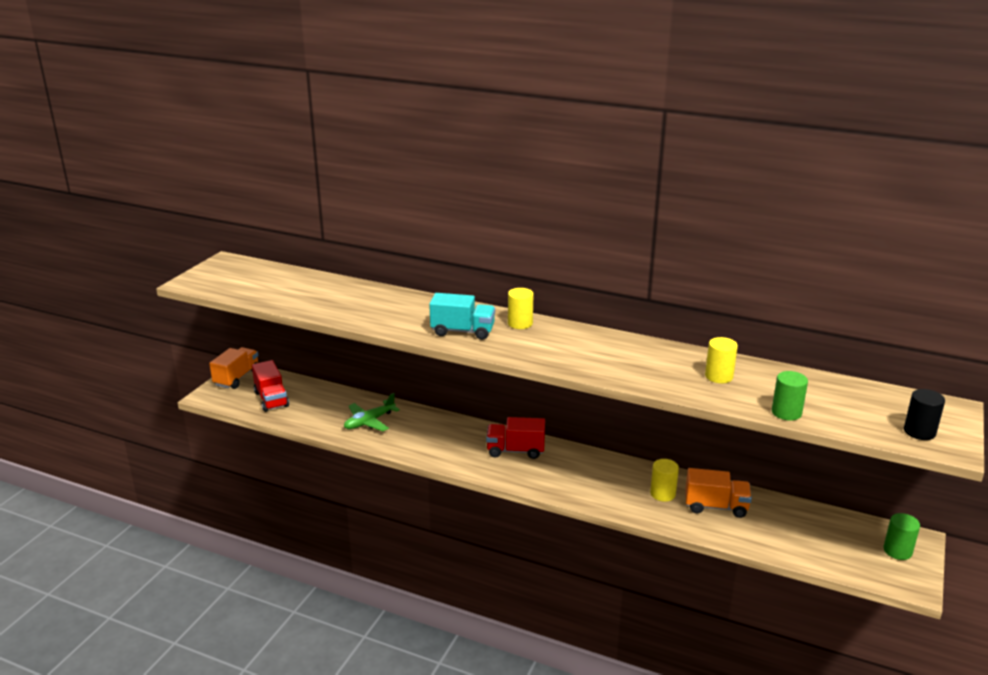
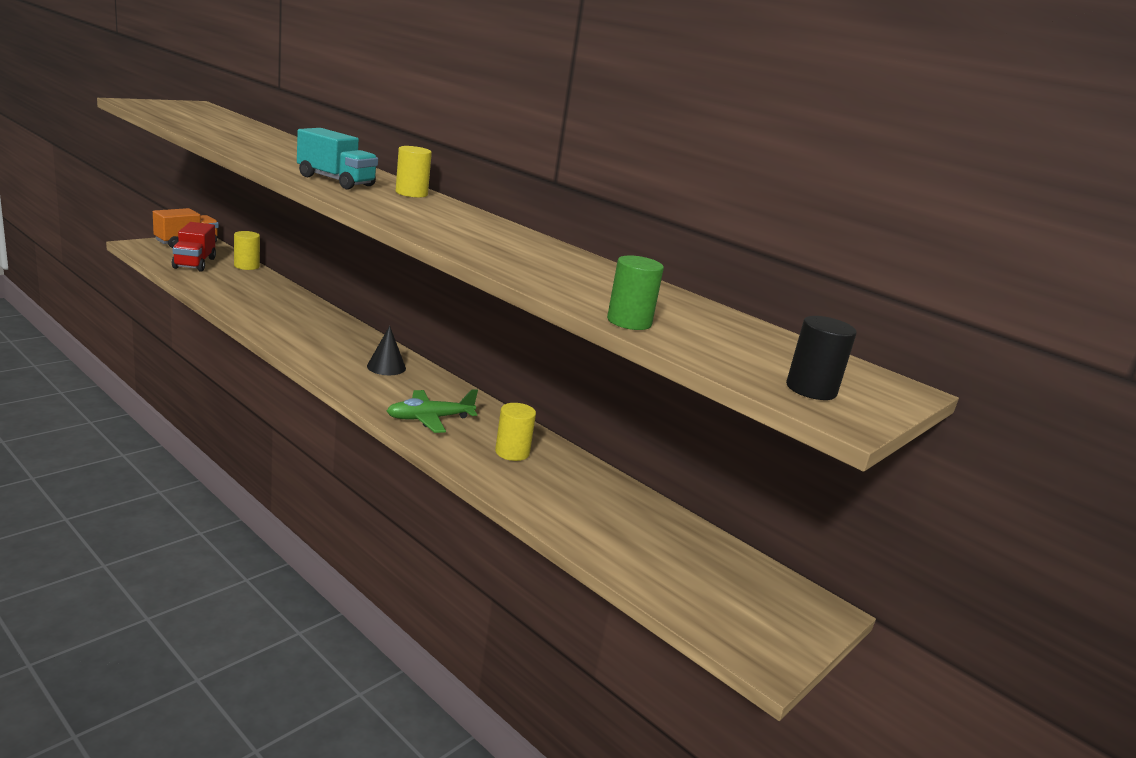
camera: 15 degrees right, 5 degrees down
(369, 422) = (264, 303): green plane -> green plane (429, 419)
(515, 451) = (386, 367): red truck -> black cone
(716, 506) = (566, 484): orange truck -> none
(719, 376) = (585, 277): yellow cylinder -> yellow cylinder (246, 266)
(897, 551) = (779, 612): green cylinder -> none

